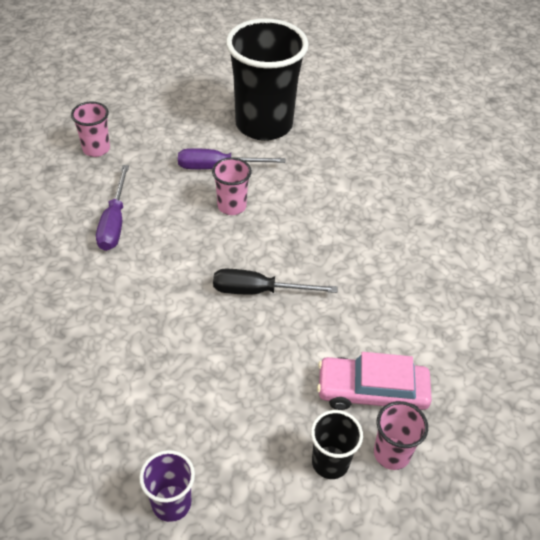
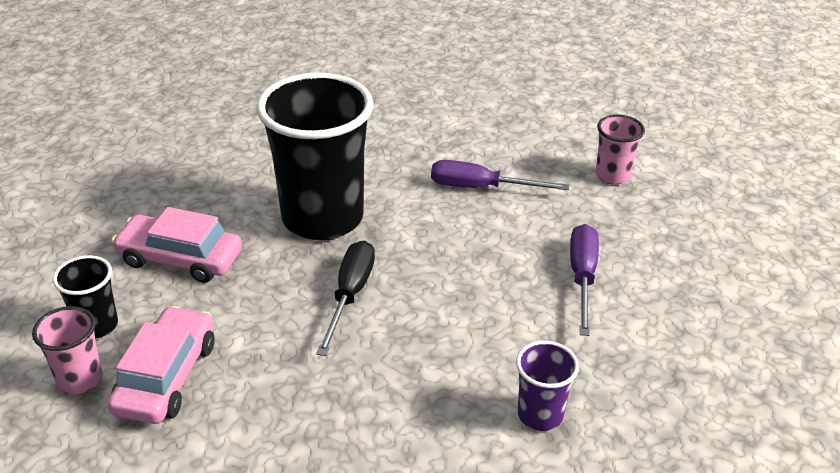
camera: 100 degrees right, 10 degrees down
(171, 503) = (114, 214): purple cup -> purple cup (540, 415)
(231, 206) = (503, 284): pink cup -> none
(232, 421) = (180, 258): none -> pink car
(264, 125) = (686, 334): black cup -> black cup (322, 218)

